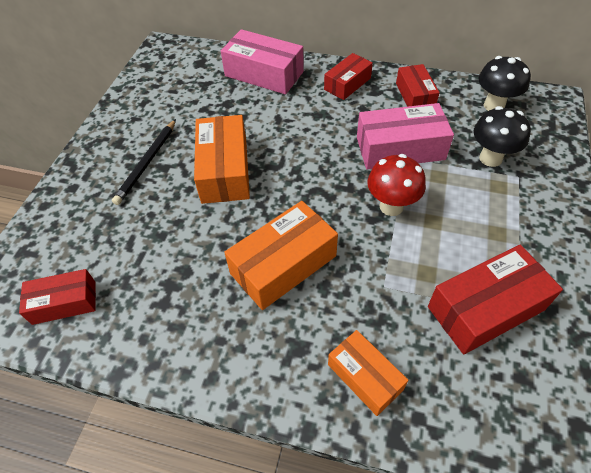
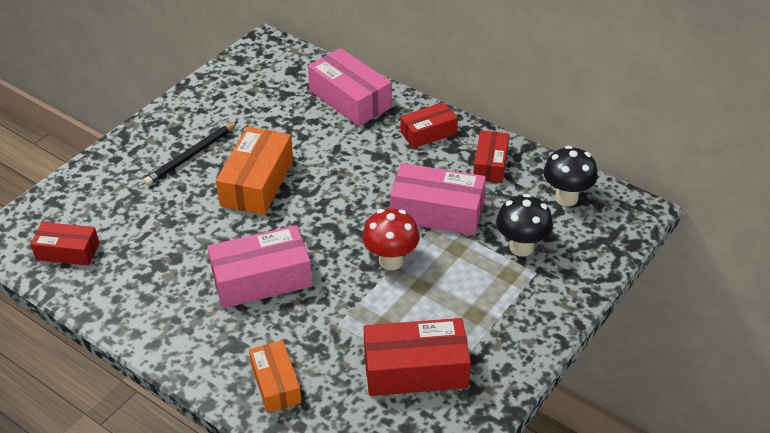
camera: 20 degrees right, 10 degrees down
(283, 264) = (261, 279): orange box -> pink box

